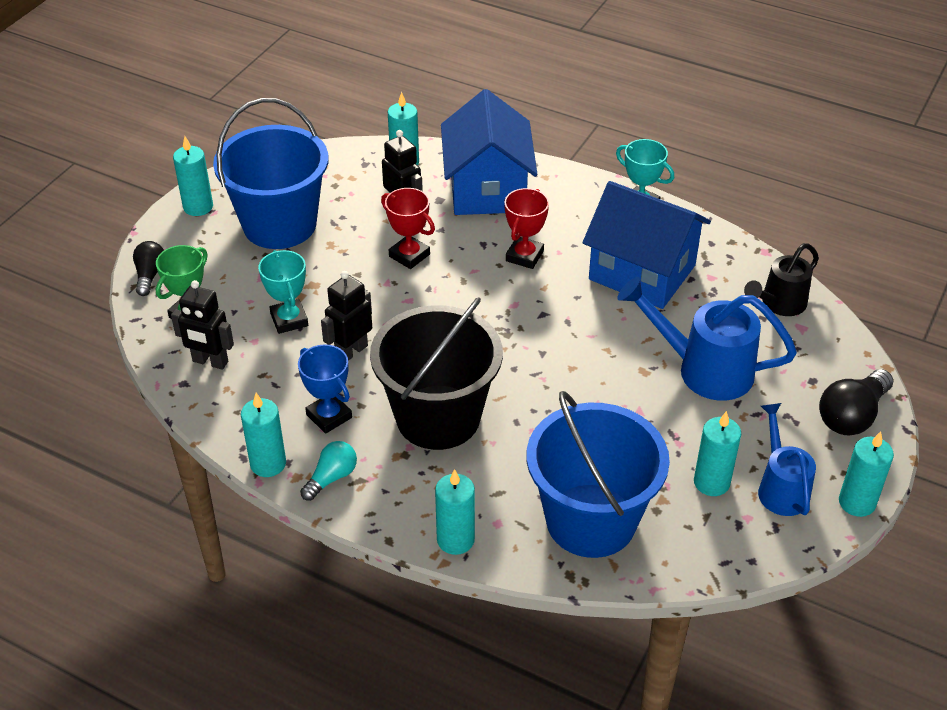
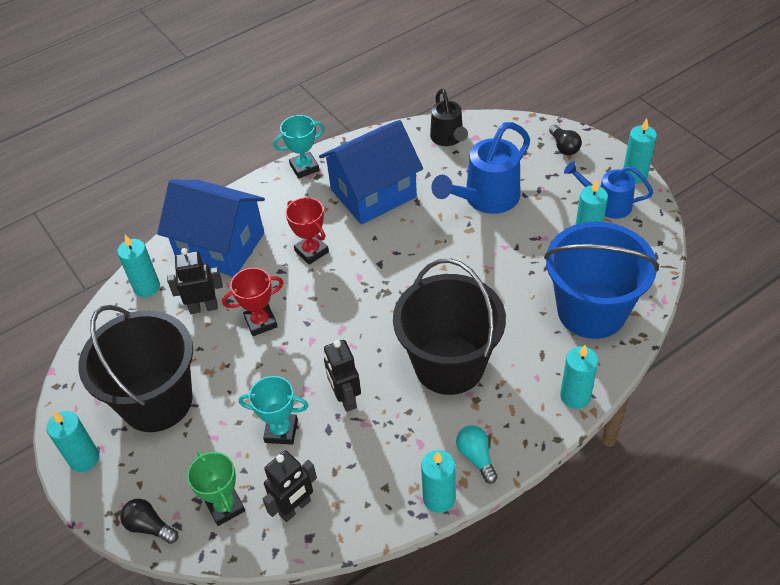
camera: 60 degrees left, 5 degrees up
(279, 224) = (157, 401): blue bucket -> black bucket
(329, 416) = (409, 437): blue trophy -> none
(852, 416) = (564, 147): black light bulb -> black light bulb, size x0.64

